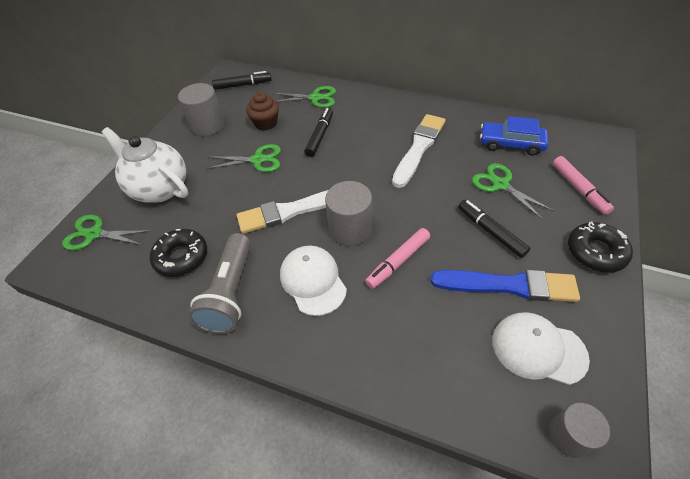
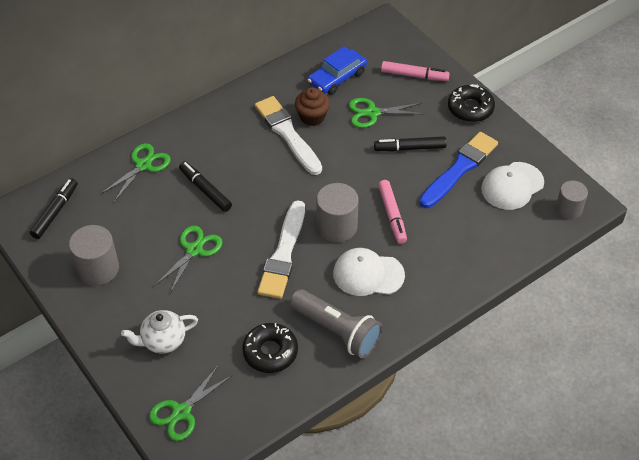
camera: 60 degrees left, 0 degrees up
(160, 188) = (163, 341): white teapot -> white teapot, size x0.62
(266, 123) = (144, 221): brown cupcake -> brown cupcake (312, 117)

